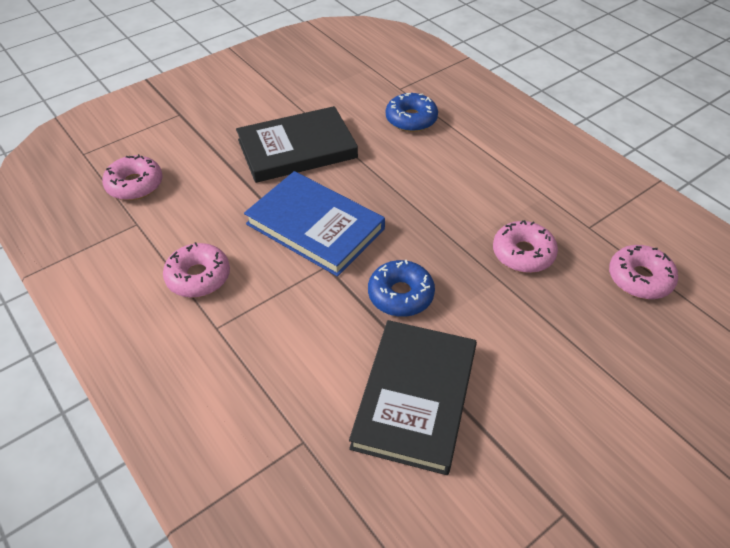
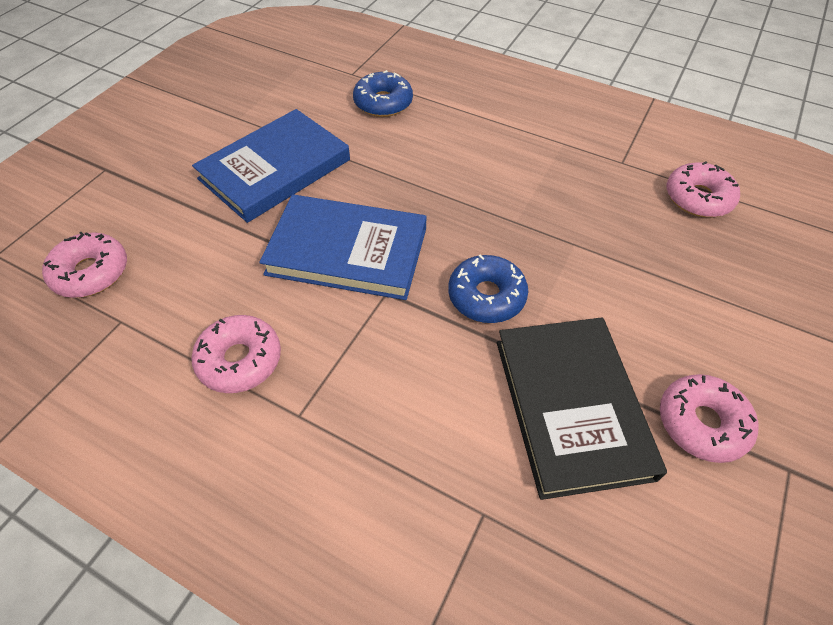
camera: 25 degrees left, 5 degrees up
(297, 149) = (275, 169): black book -> blue book
(523, 253) = (579, 209): pink donut -> pink donut (701, 423)

